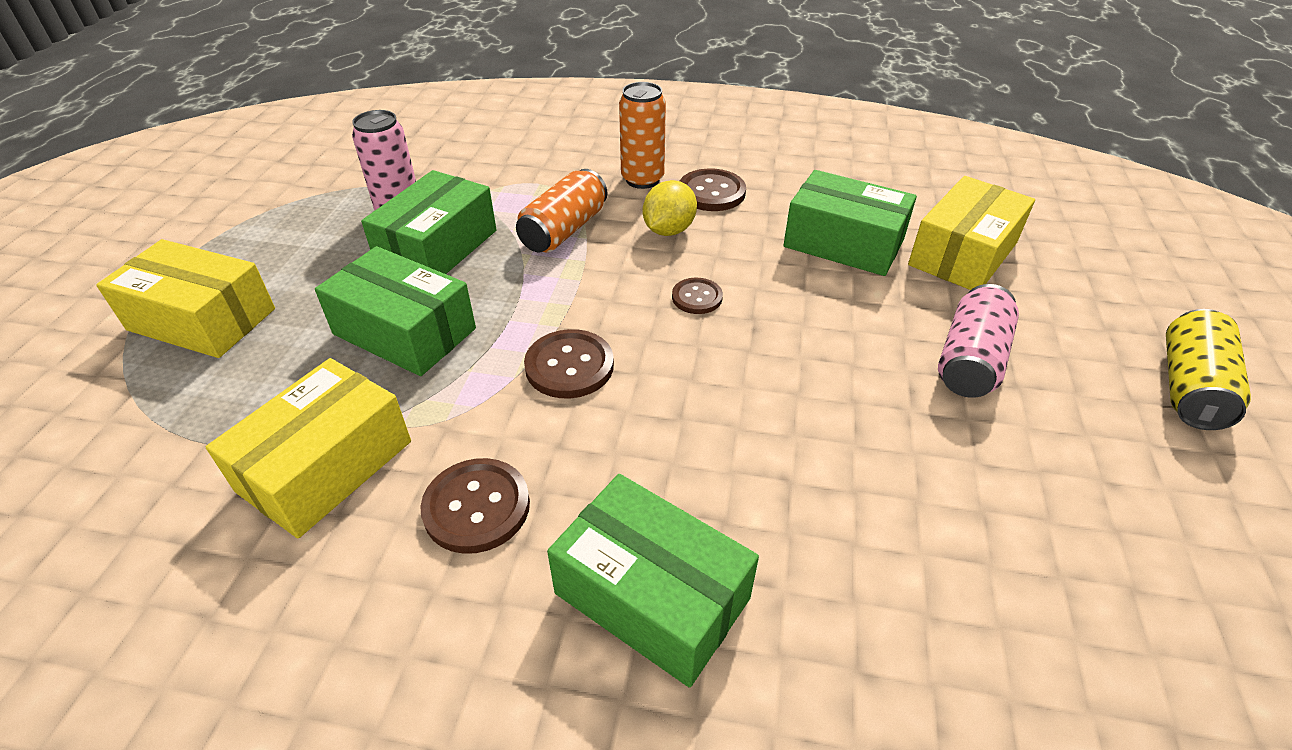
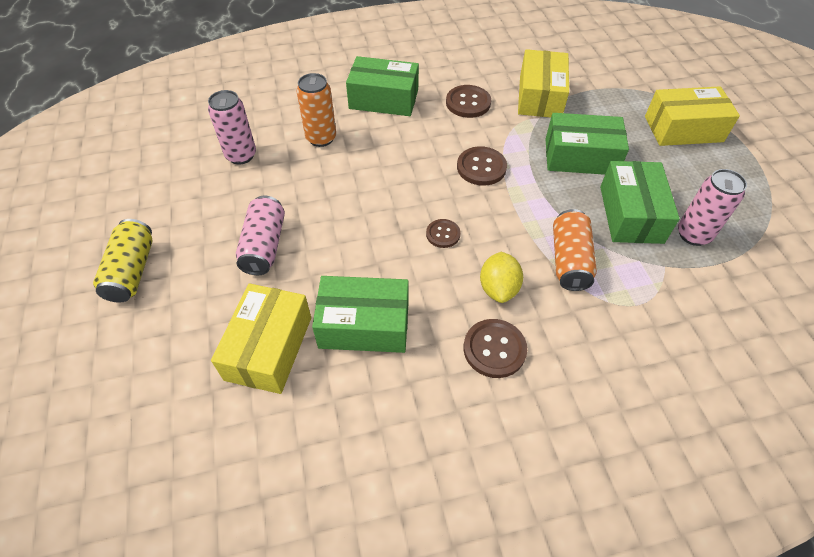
camera: 155 degrees right, 10 degrees up
(642, 179) = (561, 344): orange can -> orange can (321, 138)
(1028, 552) = (241, 155): none -> pink can

